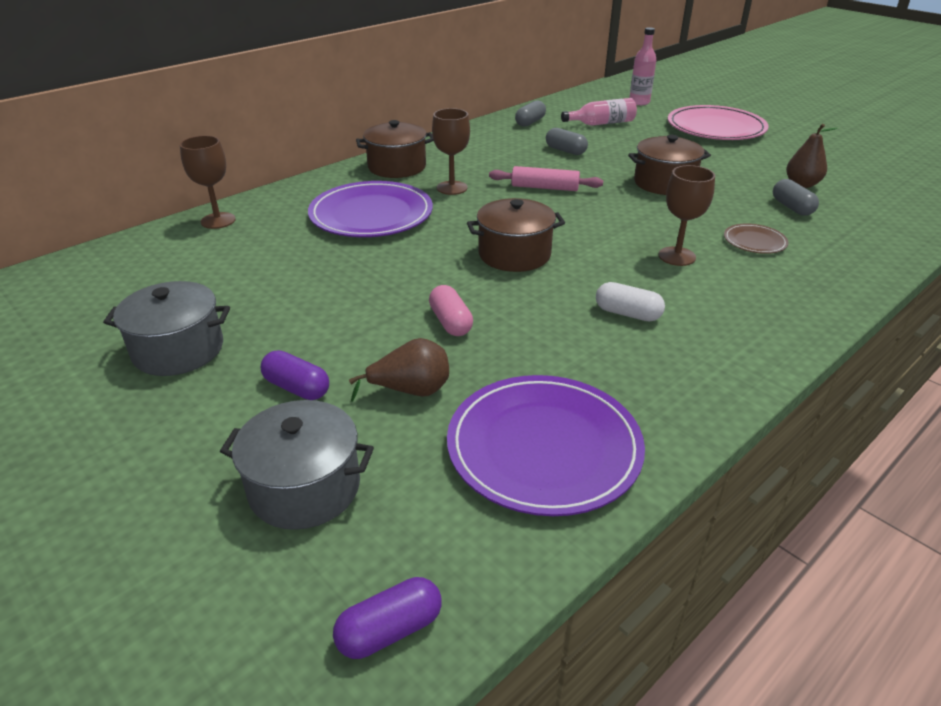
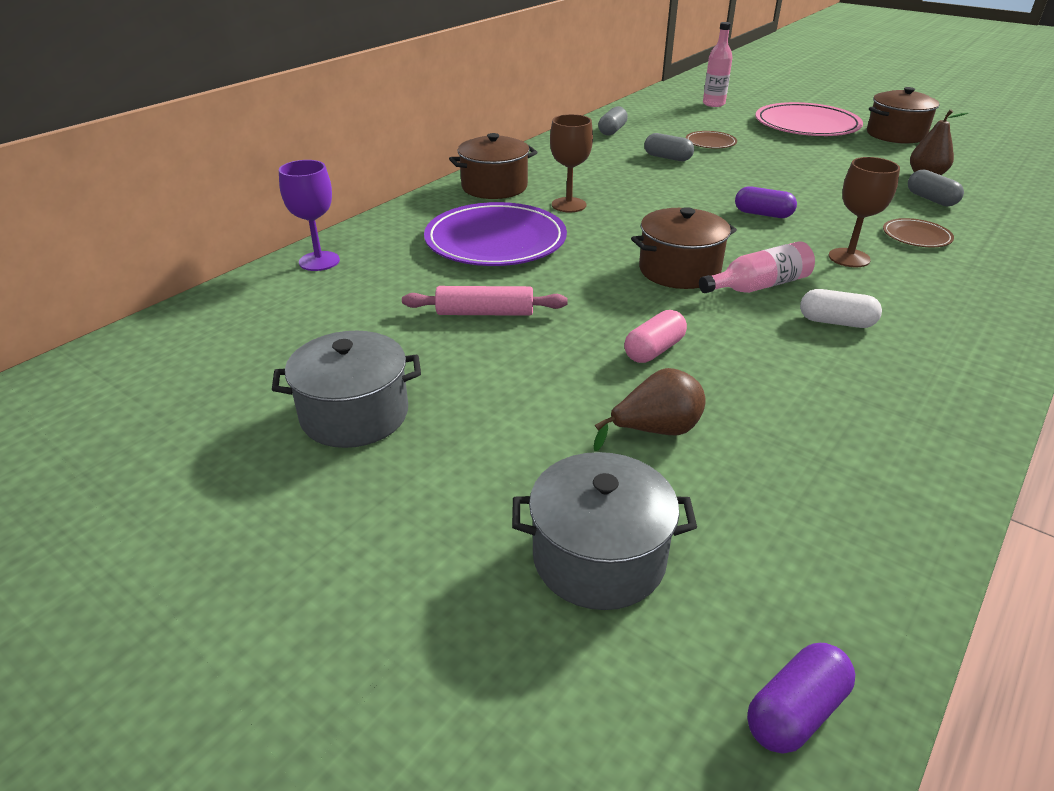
camera: 10 degrees left, 0 degrees up
(218, 220) = (319, 261): brown goblet -> purple goblet
(297, 388) = (522, 443): purple capsule -> purple capsule (763, 214)
(450, 322) = (654, 350): pink capsule -> pink capsule turned 75 degrees clockwise
(544, 187) = (669, 197): pink rolling pin -> pink rolling pin (485, 313)
(544, 447) = (837, 476): purple plate -> none
(601, 123) = (688, 127): pink bottle -> pink bottle (758, 286)
(614, 139) = (710, 142): none -> brown plate
(664, 183) = (790, 184): brown pot -> brown pot (895, 134)

